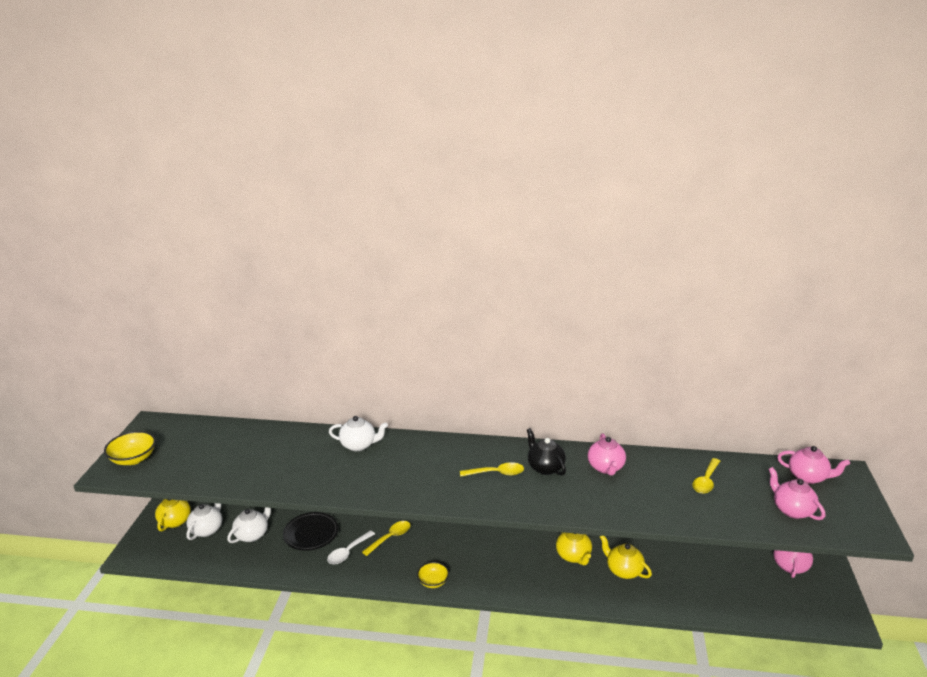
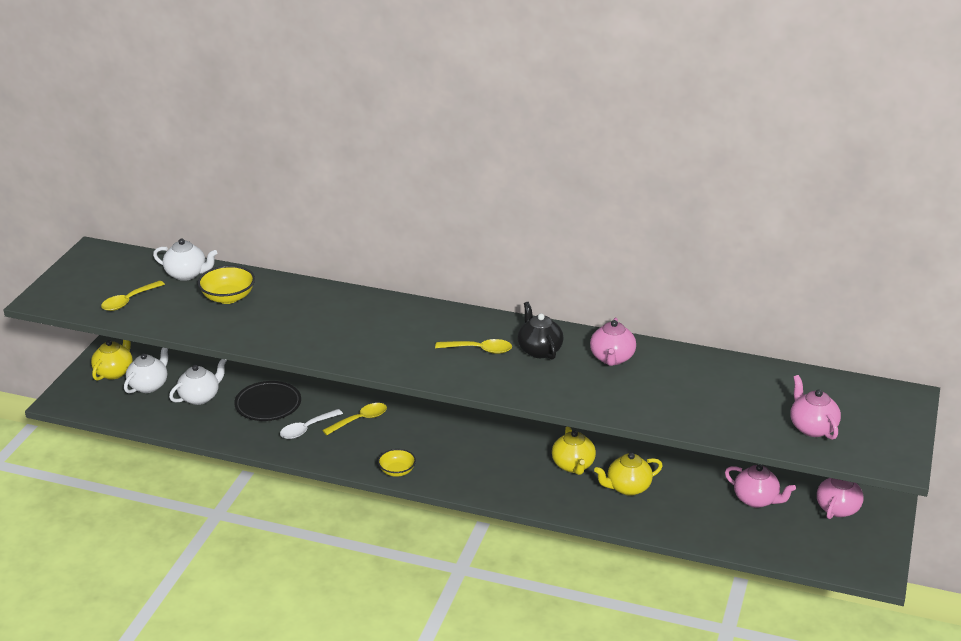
camera: 10 degrees right, 5 degrees up
(133, 459) = (70, 289): yellow bowl -> yellow bowl (228, 297)
(359, 445) = (328, 302): white teapot -> white teapot (187, 274)
(623, 570) = (627, 488): yellow teapot -> yellow teapot turned 75 degrees counterclockwise
(706, 481) = (726, 386): yellow spoon -> yellow spoon (128, 301)
(808, 477) = (855, 396): pink teapot -> pink teapot (756, 500)

